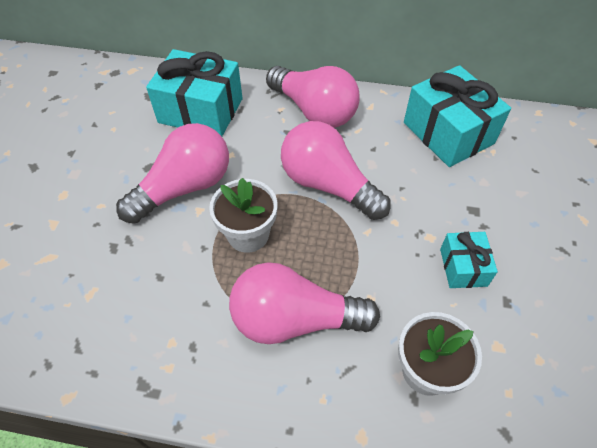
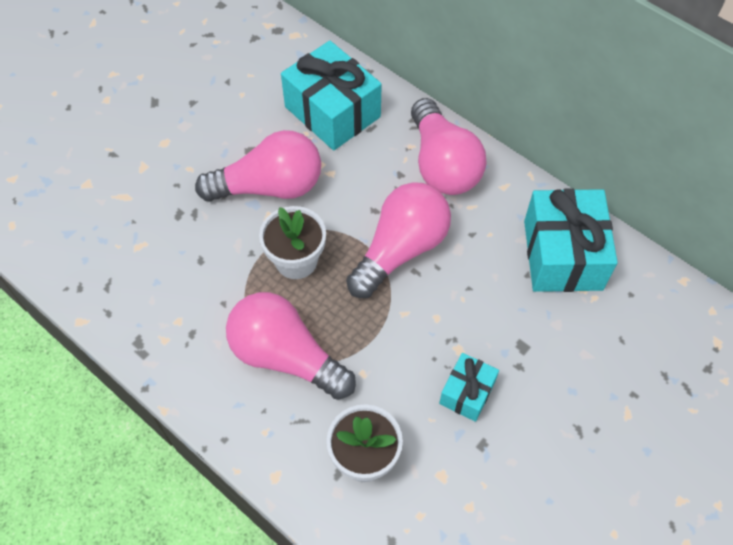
camera: 30 degrees right, 5 degrees up
(328, 185) = (400, 250): pink light bulb -> pink light bulb turned 60 degrees clockwise

